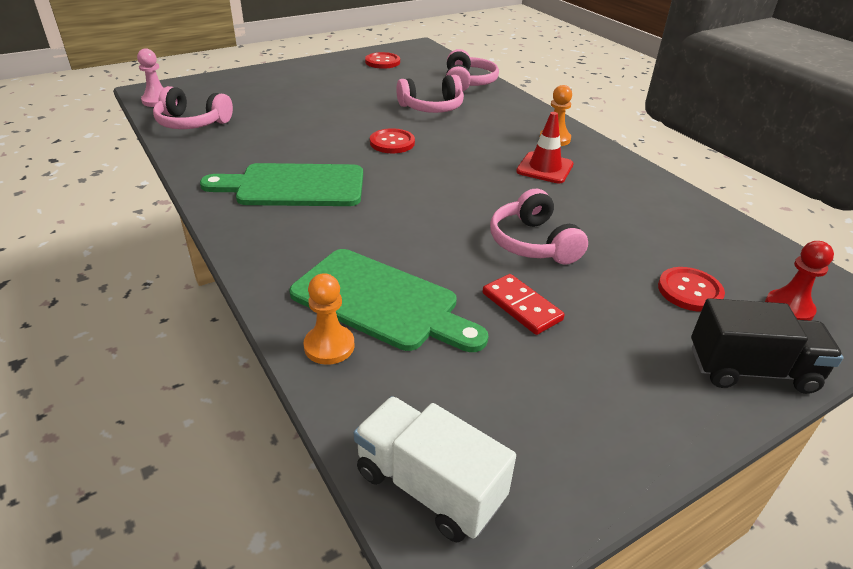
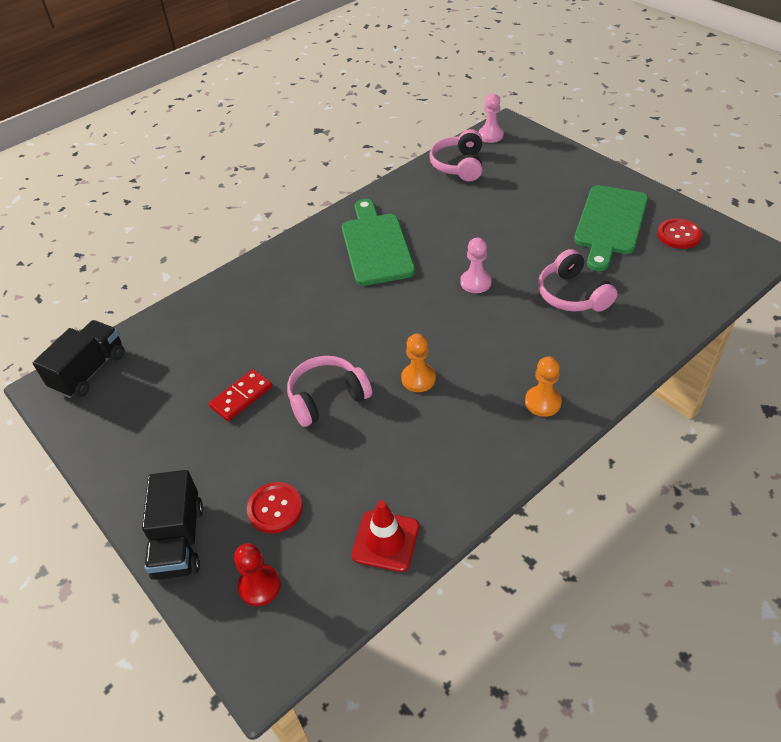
camera: 85 degrees right, 10 degrees up
(329, 346) = (194, 309): orange pawn -> orange pawn (418, 379)
(381, 302) = (238, 323): green cutting board -> green cutting board (610, 223)
(392, 143) = (475, 282): red button -> pink pawn
(429, 486) = (89, 371): white truck -> black truck
(467, 83) = (663, 312): pink headphones -> none
(545, 168) = (468, 397): red traffic cone -> red traffic cone (385, 541)

